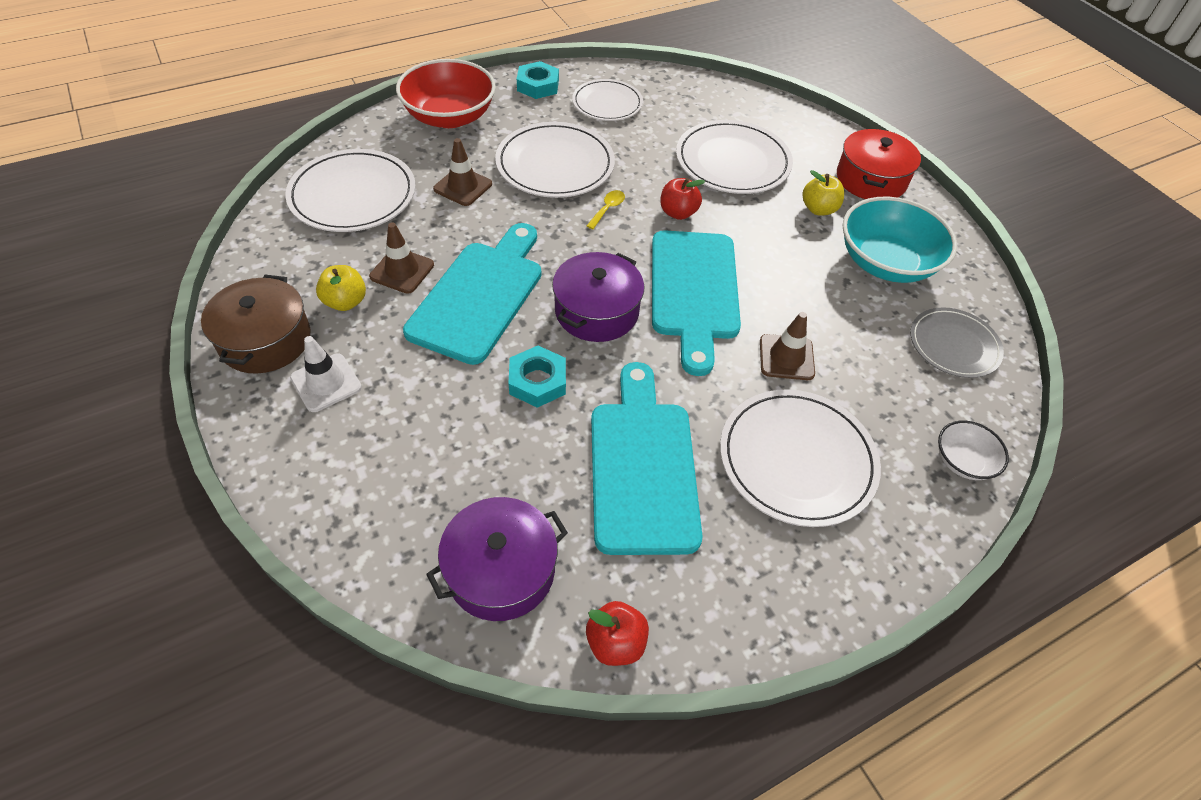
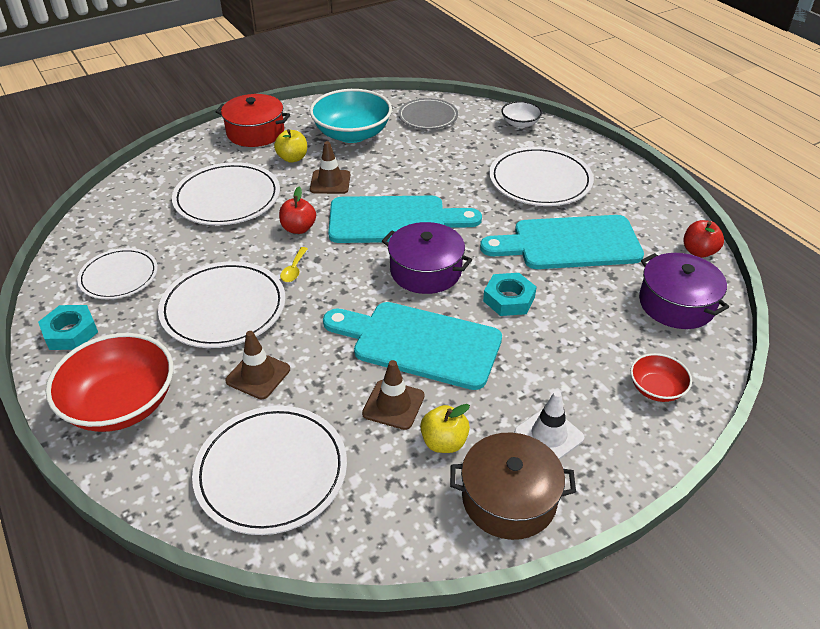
camera: 90 degrees left, 10 degrees down
(358, 500) = (656, 389): none -> red bowl
(607, 209) = (294, 270): yellow spoon -> yellow spoon turned 105 degrees counterclockwise
(786, 357) = (454, 180): brown traffic cone -> brown traffic cone (330, 182)

